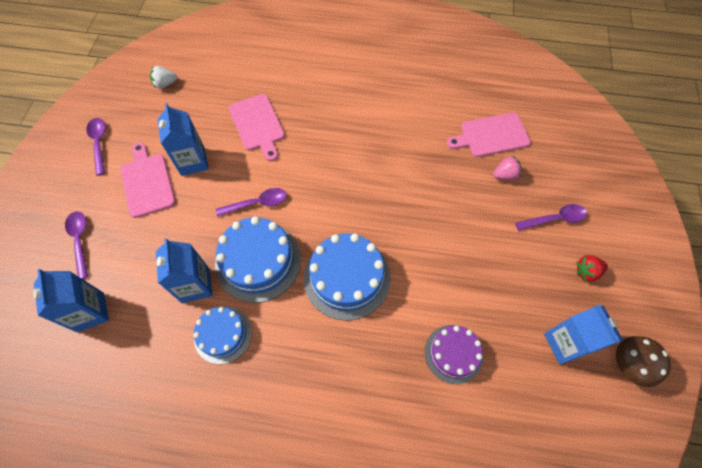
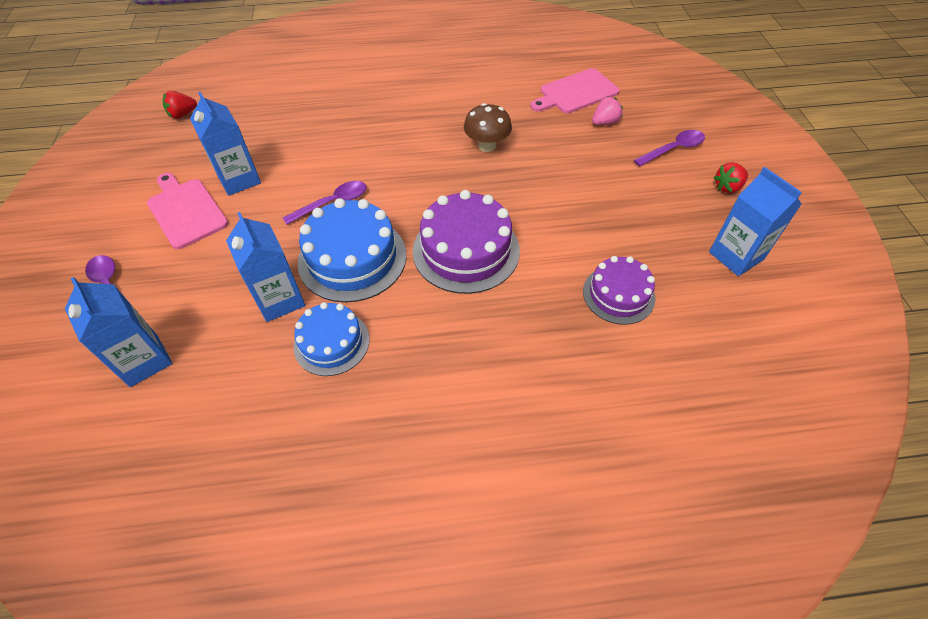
camera: 15 degrees left, 10 degrees down
(99, 143) = (111, 185): purple spoon -> none
(165, 84) = (183, 114): white strawberry -> red strawberry
(257, 125) = (309, 131): pink cutting board -> none
(347, 277) = (466, 250): blue cake -> purple cake
(628, 365) = (809, 259): brown mushroom -> brown mushroom (487, 146)

